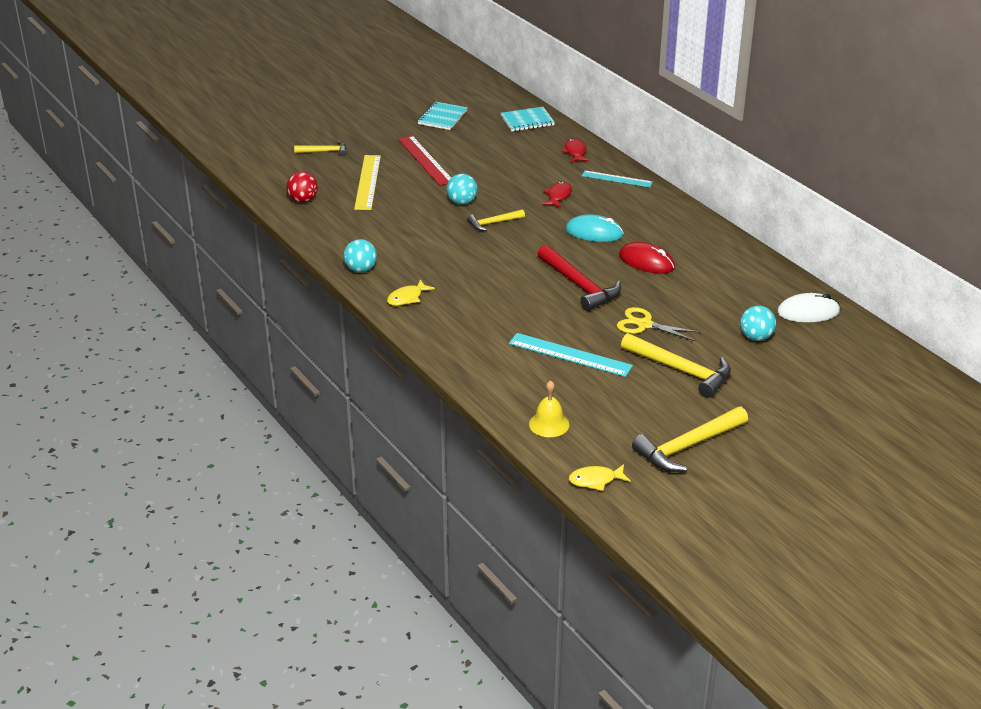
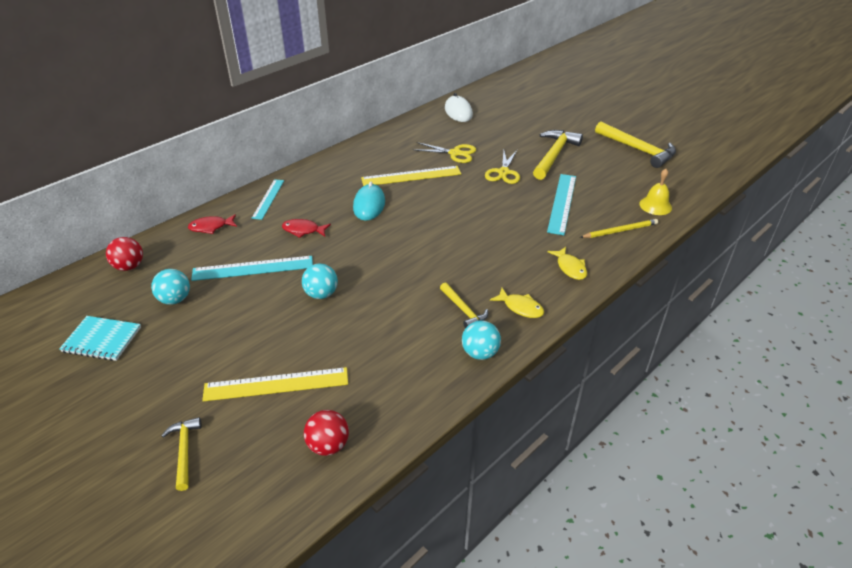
camera: 100 degrees left, 5 degrees up
(425, 160) = (220, 338): red ruler -> none
(493, 223) = (362, 266): yellow hammer -> yellow hammer (463, 310)
(506, 384) = (620, 231): none -> yellow pencil
(507, 172) = (253, 268): none -> turquoise ruler
(527, 121) = (129, 266): turquoise notebook -> red ball
(579, 285) = (459, 206): red hammer -> none
(595, 480) = (701, 181): yellow fish -> yellow fish (570, 267)
(646, 261) = (411, 176): red mouse -> yellow ruler
(694, 296) = (455, 153): none -> yellow scissors
(756, 337) = (498, 129): turquoise ball -> turquoise ball (175, 299)

